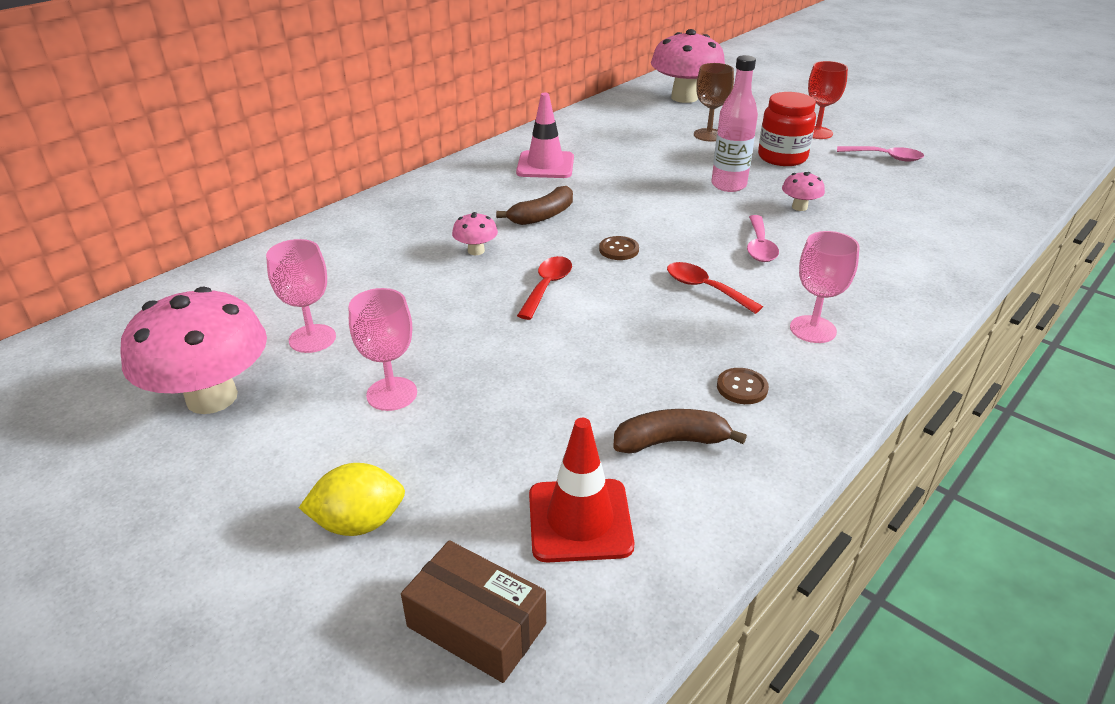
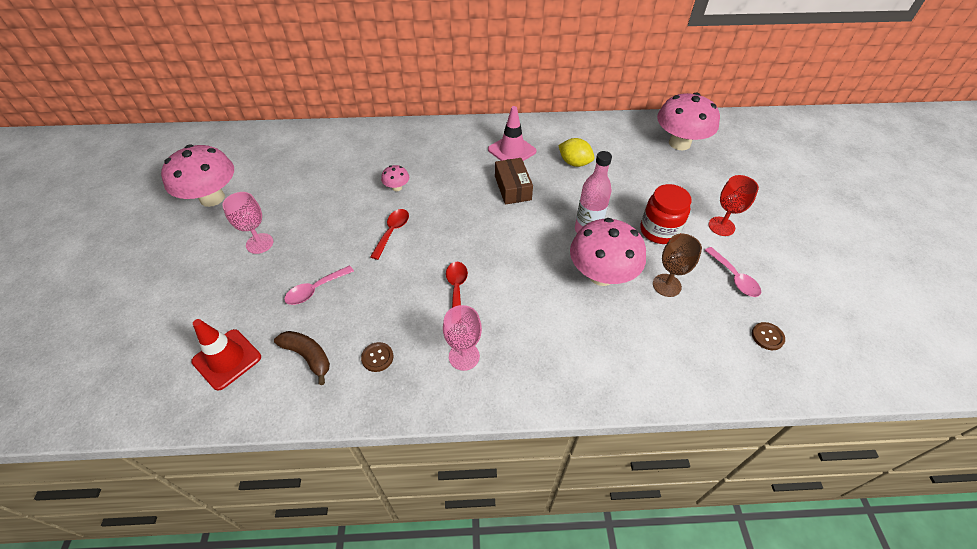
camera: 45 degrees right, 15 degrees up
(312, 338) = (275, 193): pink goblet -> none
(359, 523) = (174, 293): yellow lemon -> yellow lemon (574, 163)
(476, 625) = (144, 367): brown box -> brown box (512, 188)
(542, 216) = (457, 185): brown banana -> none
(547, 287) = (392, 232): red spoon -> red spoon turned 45 degrees counterclockwise
(619, 250) = (457, 233): brown button -> brown button (767, 337)
(708, 135) = (642, 184): brown goblet -> brown goblet (666, 285)
(759, 246) = (529, 284): pink spoon -> pink spoon (315, 289)
(799, 207) = (601, 275): pink mushroom -> pink mushroom, size x2.27

